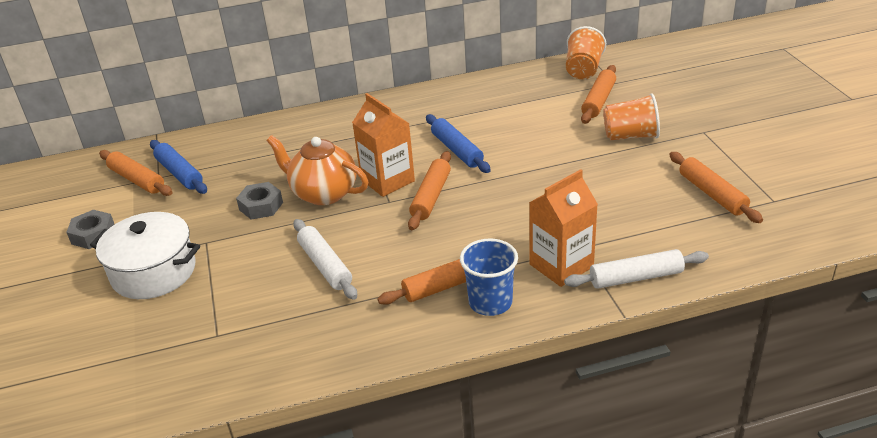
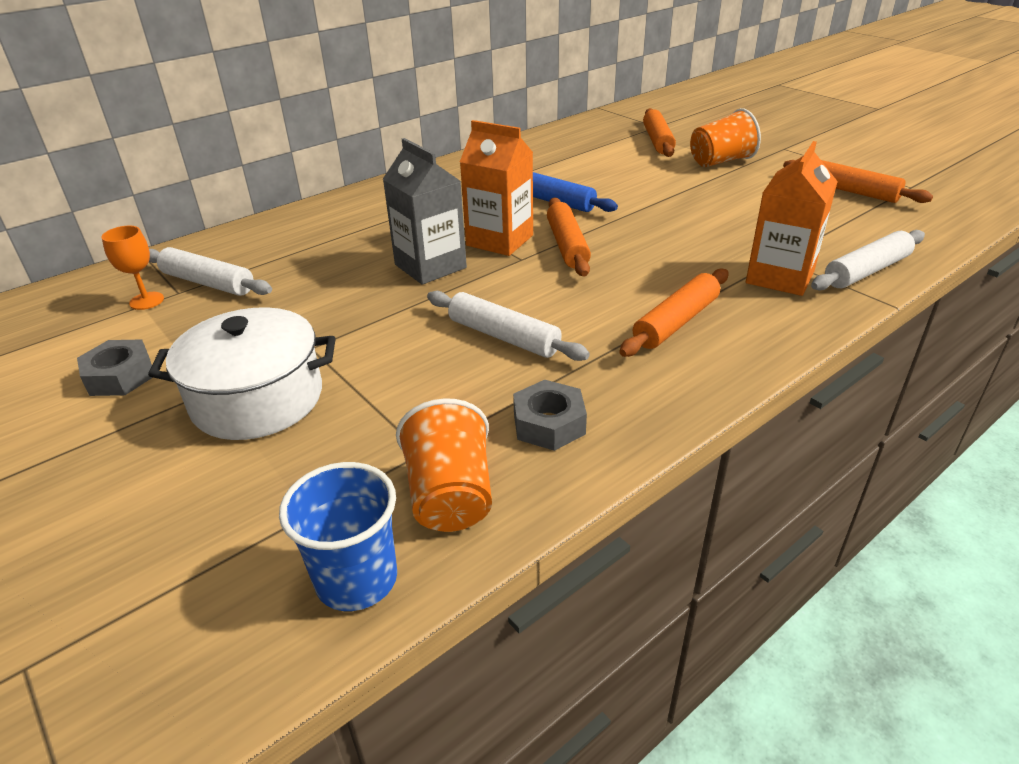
camera: 25 degrees left, 0 degrees up
(137, 180) = (146, 301): orange rolling pin -> orange goblet
(179, 173) = (208, 283): blue rolling pin -> white rolling pin
(261, 206) = (357, 294): grey nut -> grey nut (549, 424)
(323, 193) = (430, 266): orange teapot -> grey carton
(490, 302) = (744, 328): blue cup -> blue cup (356, 579)
(583, 70) = (615, 121): orange cup -> orange cup (450, 496)

